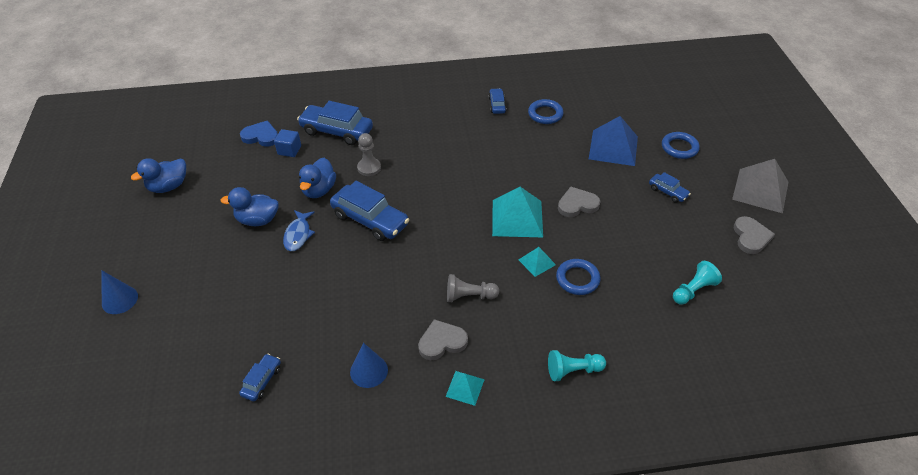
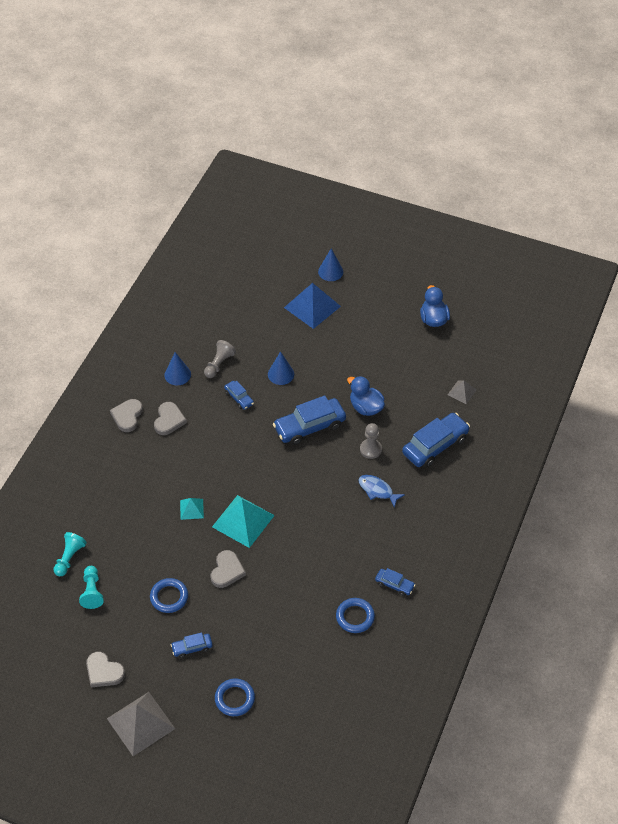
camera: 120 degrees right, 5 degrees up
(257, 220) = (357, 360): blue duck -> none
(261, 136) = (462, 392): blue heart -> grey pyramid
(262, 381) = (211, 322): blue car -> blue car (239, 398)
(289, 150) = (429, 405): blue cube -> none
(298, 234) = (325, 379): blue fish -> blue fish (377, 490)
(312, 273) = (281, 374): none -> blue cone
(465, 388) = (127, 416): turquoise pyramid -> grey heart
(469, 296) = (193, 453): grey pawn -> grey pawn (219, 364)
(573, 370) = (93, 478): turquoise pawn -> turquoise pawn (69, 558)
(577, 279) = (157, 525): blue ring -> blue ring (169, 597)
(613, 147) = (273, 643): blue pyramid -> blue pyramid (312, 306)

